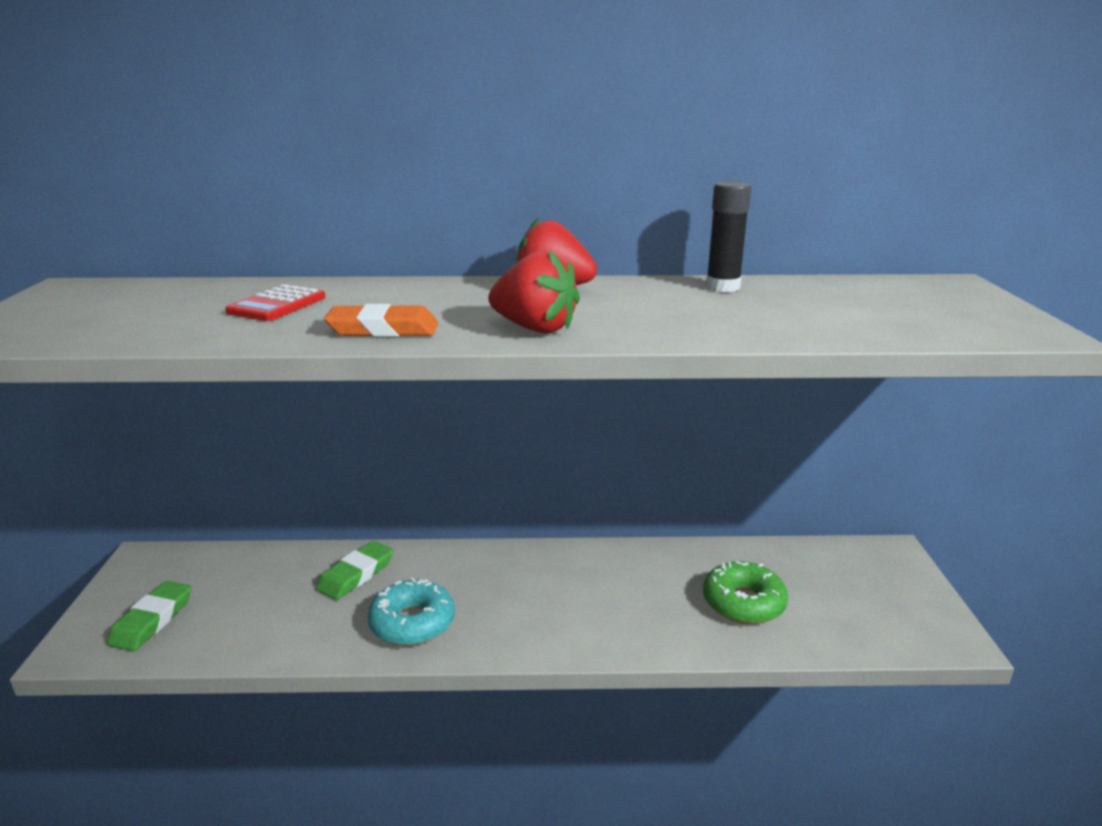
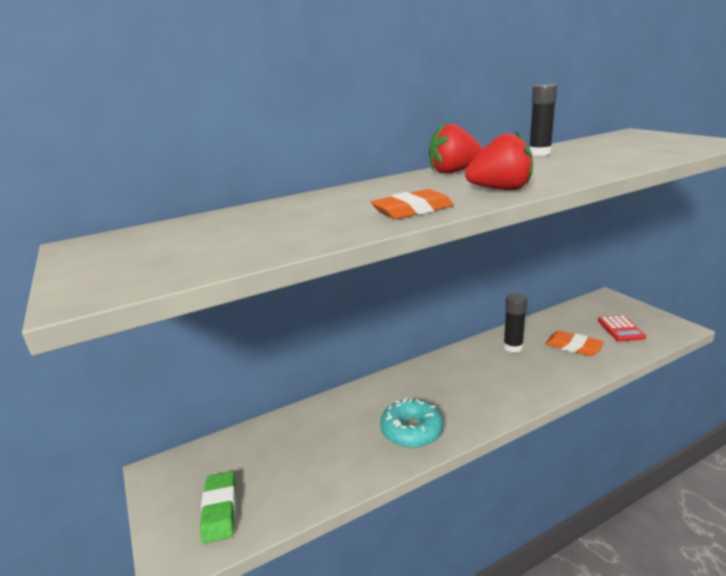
camera: 25 degrees left, 0 degrees up
(277, 305) = (299, 216): red calculator -> red calculator (620, 329)
(356, 575) = (339, 417): green eraser -> none
(657, 571) = (513, 347): none -> black glue stick
(743, 603) = (573, 347): green donut -> orange eraser

